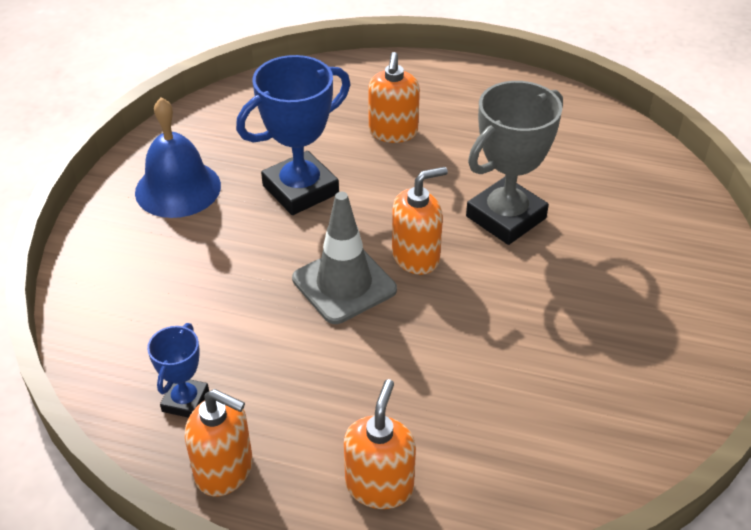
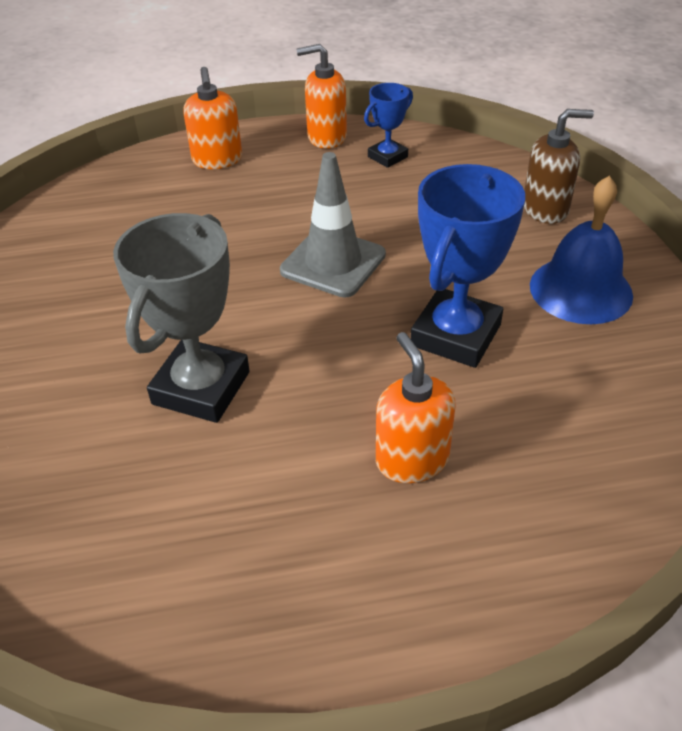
camera: 155 degrees right, 0 degrees up
(113, 267) = (545, 209): none -> brown soap dispenser
(185, 401) = (387, 157): blue trophy -> blue trophy turned 60 degrees clockwise
(416, 257) = (280, 309): orange soap dispenser -> none

